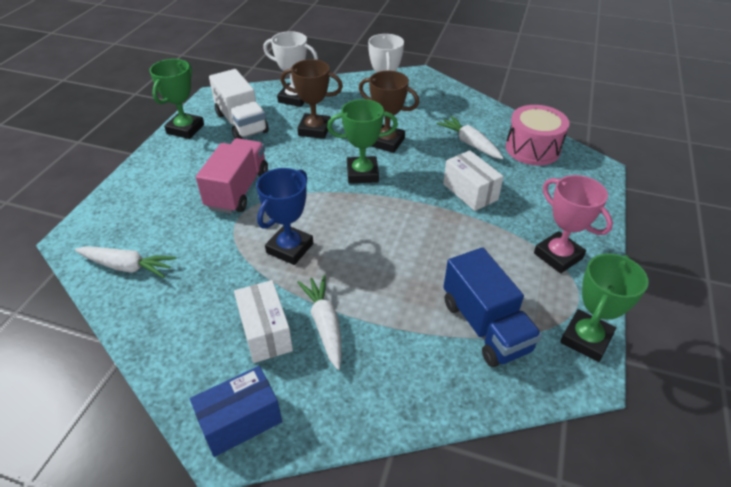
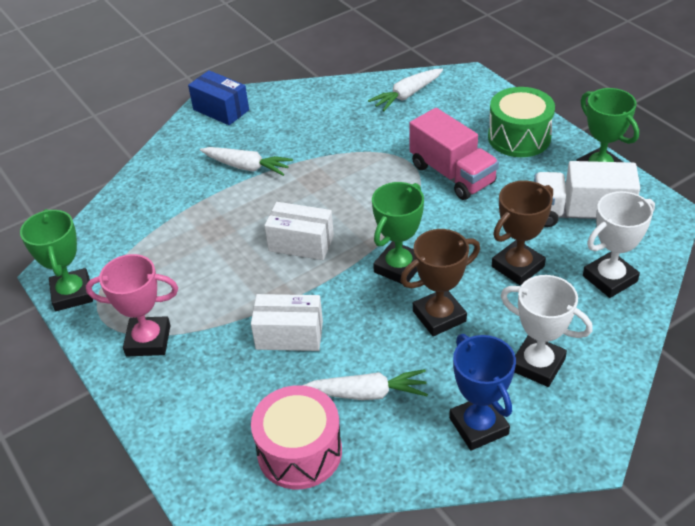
camera: 130 degrees right, 0 degrees up
(164, 175) = (519, 137): none -> green drum
(240, 421) = (221, 110): blue box -> blue box turned 60 degrees counterclockwise
(265, 332) = (272, 139): white box -> white box (301, 243)
(290, 248) = (341, 178): blue trophy -> blue trophy (478, 426)
(485, 326) = (149, 245): blue truck -> none

